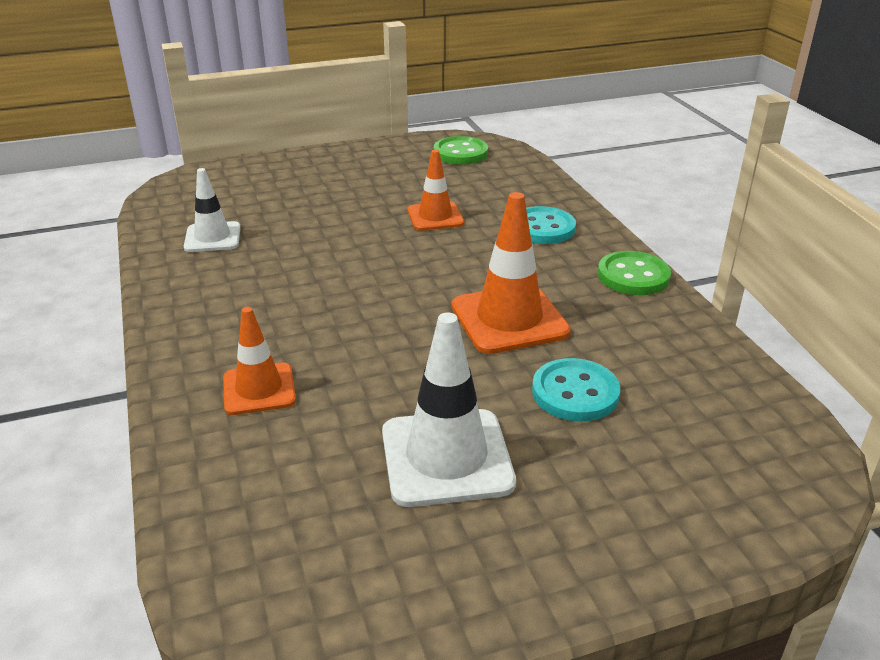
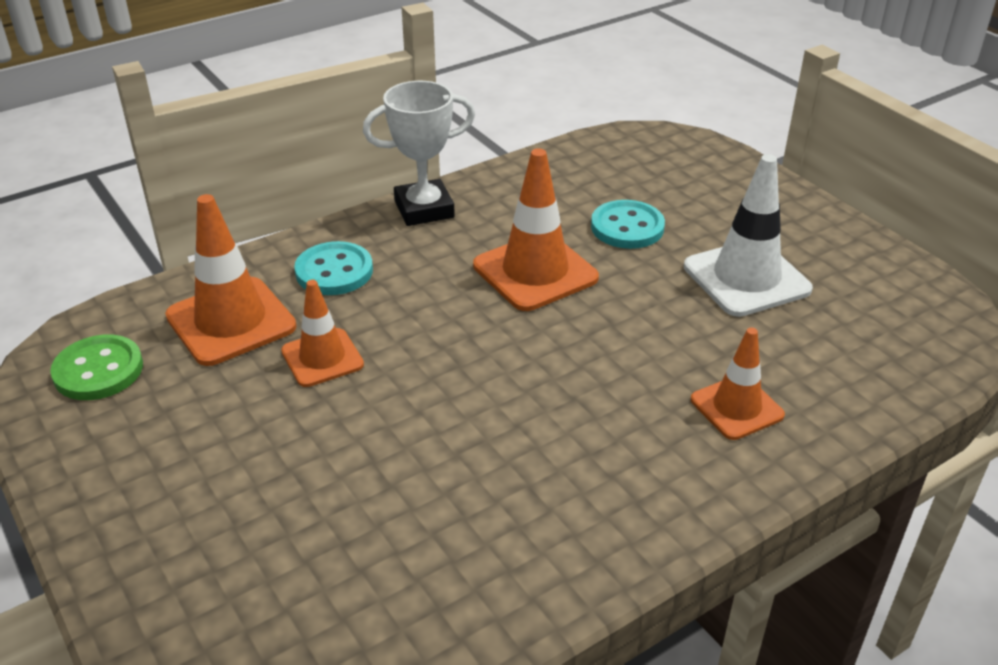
camera: 105 degrees left, 5 degrees up
(212, 237) = (442, 572): white traffic cone -> none
(493, 190) = (231, 321): none -> orange traffic cone
(633, 276) = (424, 209): green button -> white trophy

